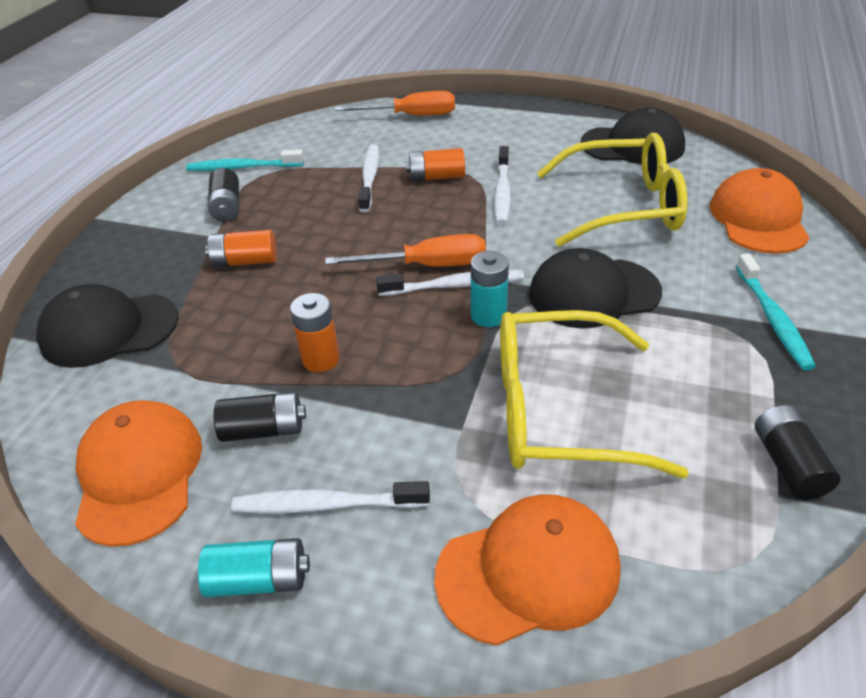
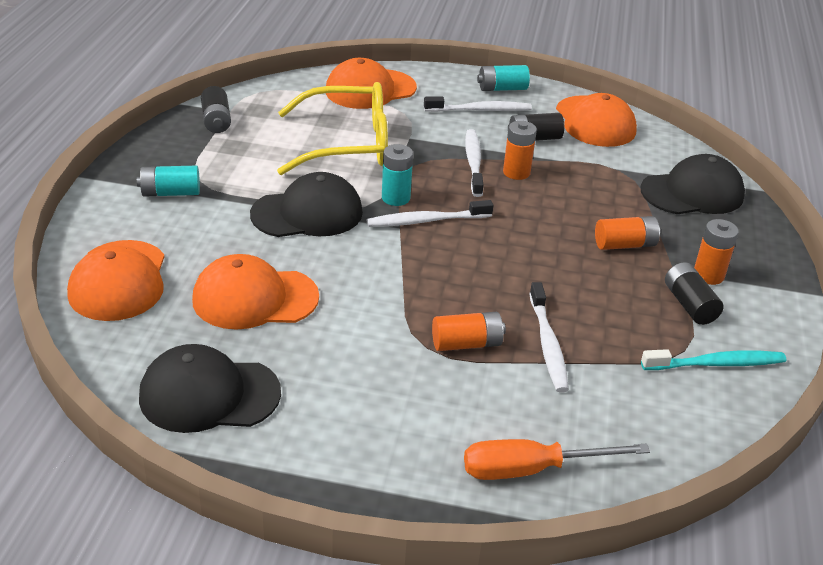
camera: 170 degrees right, 5 degrees down
(185, 232) = (708, 275): none -> orange battery
(427, 266) = (454, 238): orange screwdriver -> none
(502, 192) = (386, 319): white toothbrush -> white toothbrush (473, 163)
(622, 206) = (255, 298): yellow glasses -> orange cap
(772, 318) = (170, 193): turquoise toothbrush -> turquoise battery

